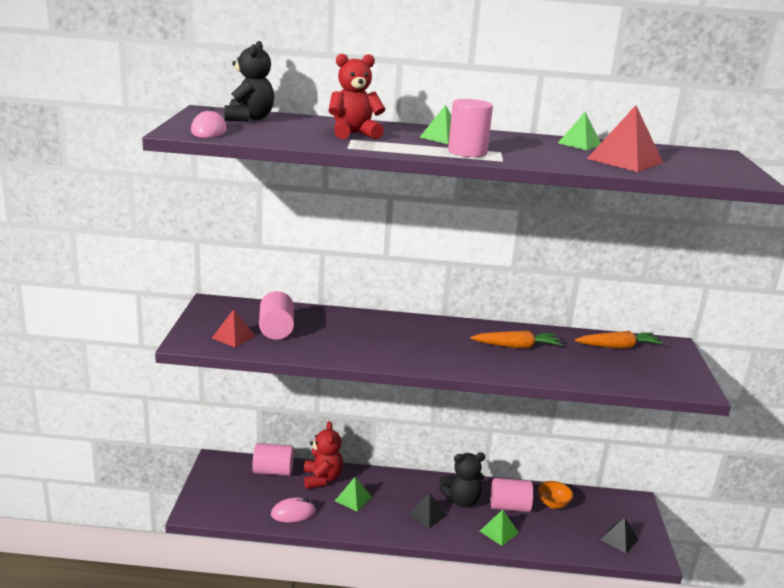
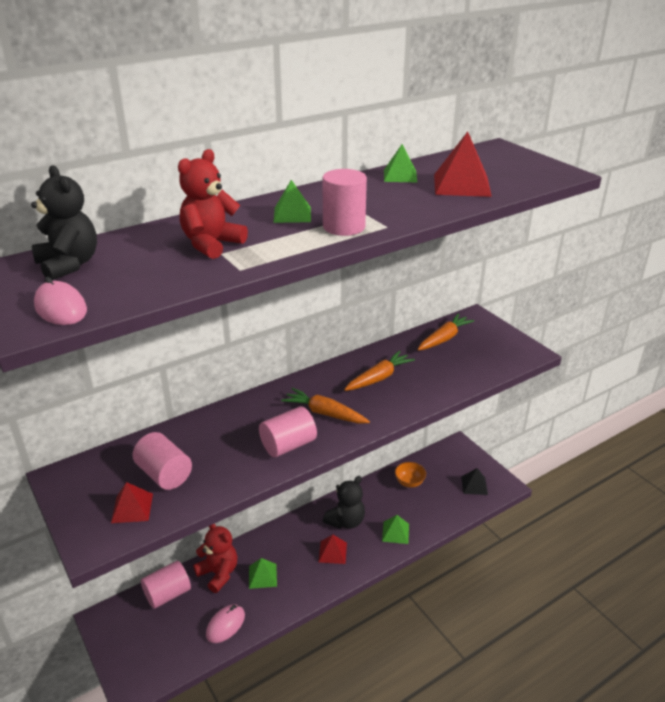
camera: 35 degrees left, 10 degrees up
(427, 515) = (332, 552): black pyramid -> red pyramid
(438, 348) = (325, 413): none -> orange carrot
(509, 507) = (383, 504): pink cylinder -> pink cylinder (288, 445)

